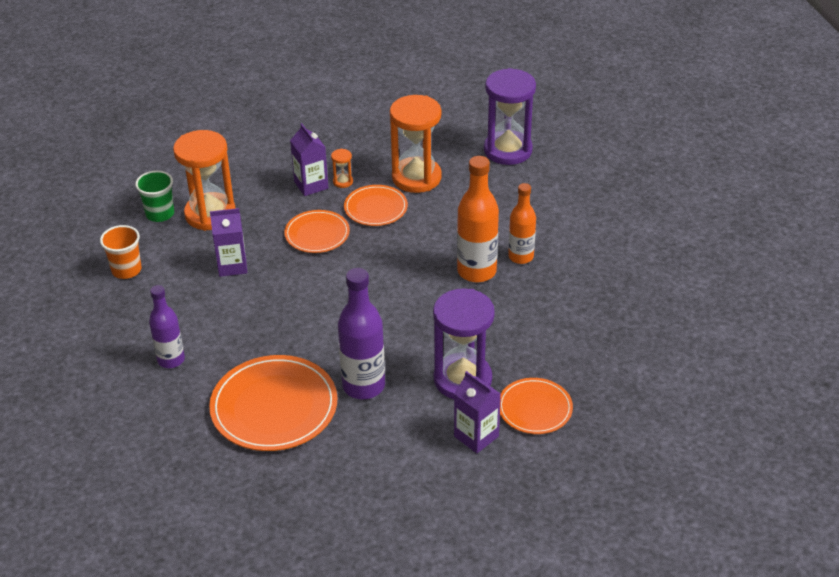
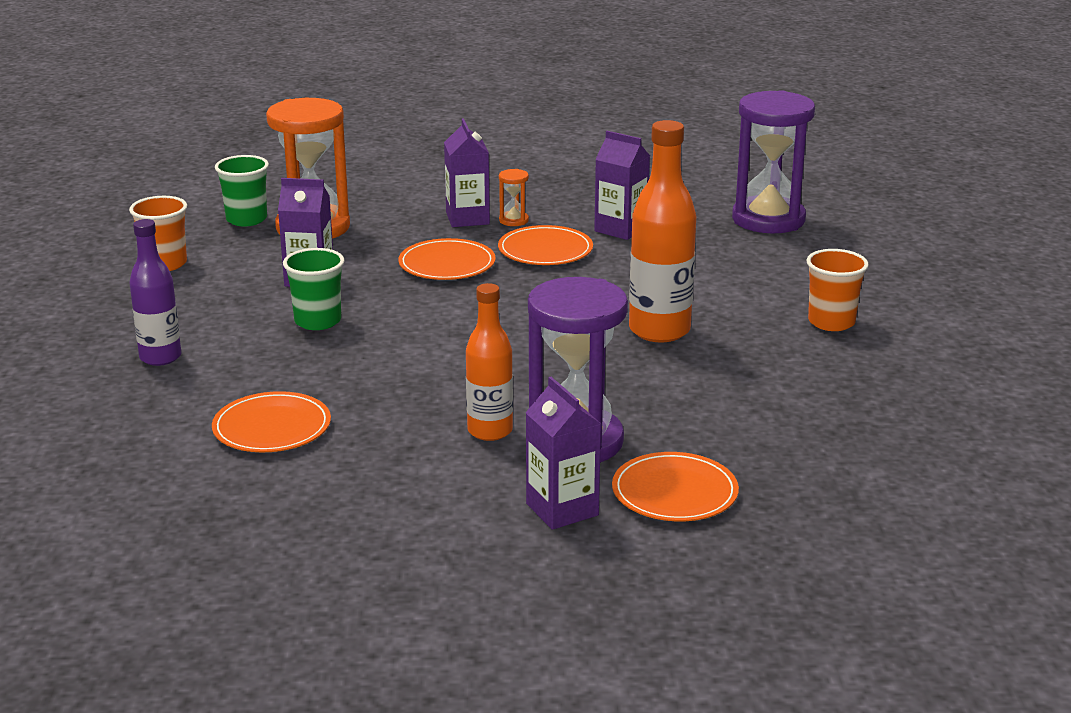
camera: 15 degrees right, 15 degrees down
(257, 305) = (318, 321): none -> green cup
(274, 407) = (272, 427): orange plate -> orange plate, size x0.59
(363, 386) = (419, 425): purple bottle -> none
(416, 177) = (620, 229): orange hourglass -> purple carton
(521, 257) = (735, 325): orange bottle -> orange bottle (490, 431)
(577, 243) = (831, 322): none -> orange cup

